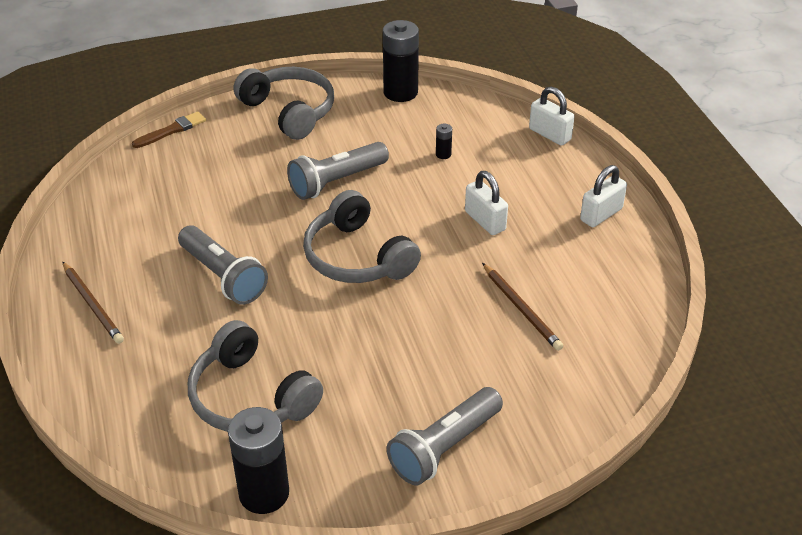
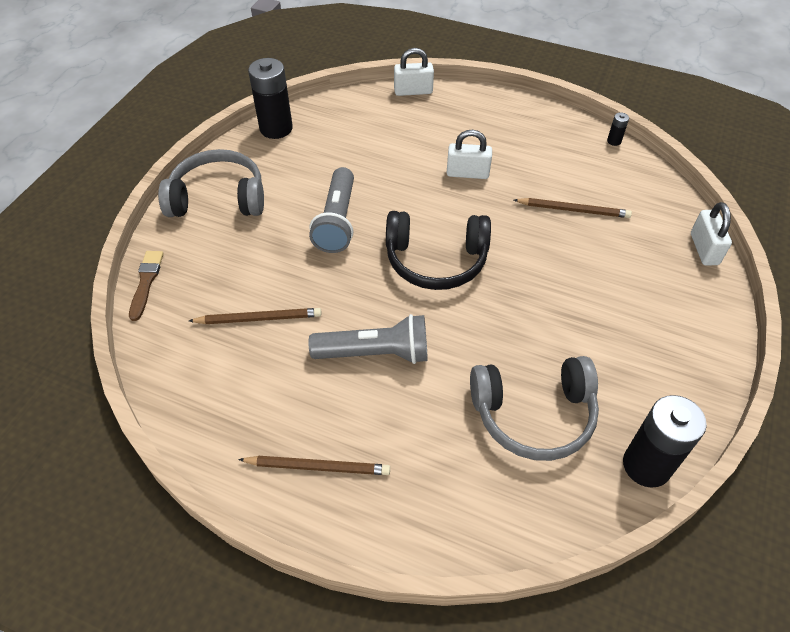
camera: 50 degrees left, 10 degrees up
(195, 200) = (259, 318): none -> brown pencil
(357, 257) = (436, 260): grey headphones -> black headphones
(443, 154) = (373, 150): black battery -> black battery (614, 141)
(444, 447) = (675, 329): grey flashlight -> none
(601, 214) = (518, 119): white padlock -> white padlock (704, 249)

